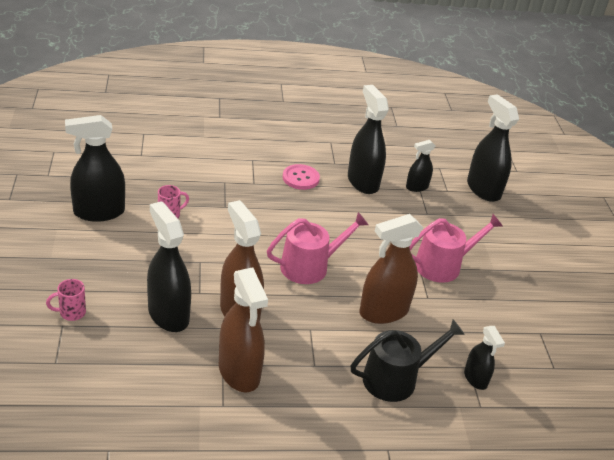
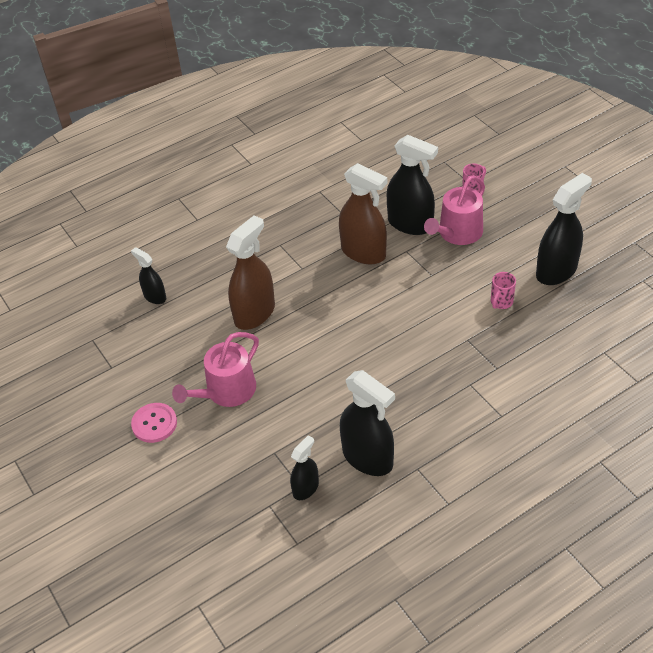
camera: 160 degrees right, 10 degrees up
(239, 372) = (327, 214): brown spray bottle -> none
(300, 178) = (433, 421): pink button -> pink button (154, 424)
(310, 266) = (343, 321): pink watering can -> pink watering can (457, 233)
(396, 378) = (215, 265): black watering can -> none
(483, 189) = (228, 536): black spray bottle -> none

